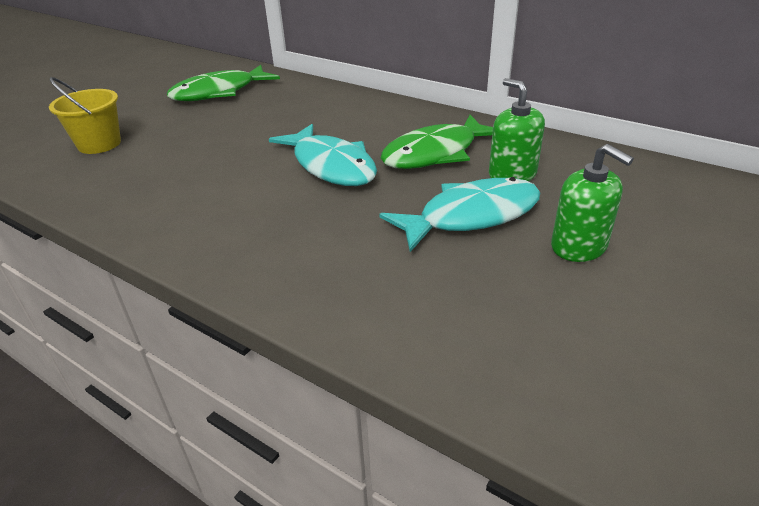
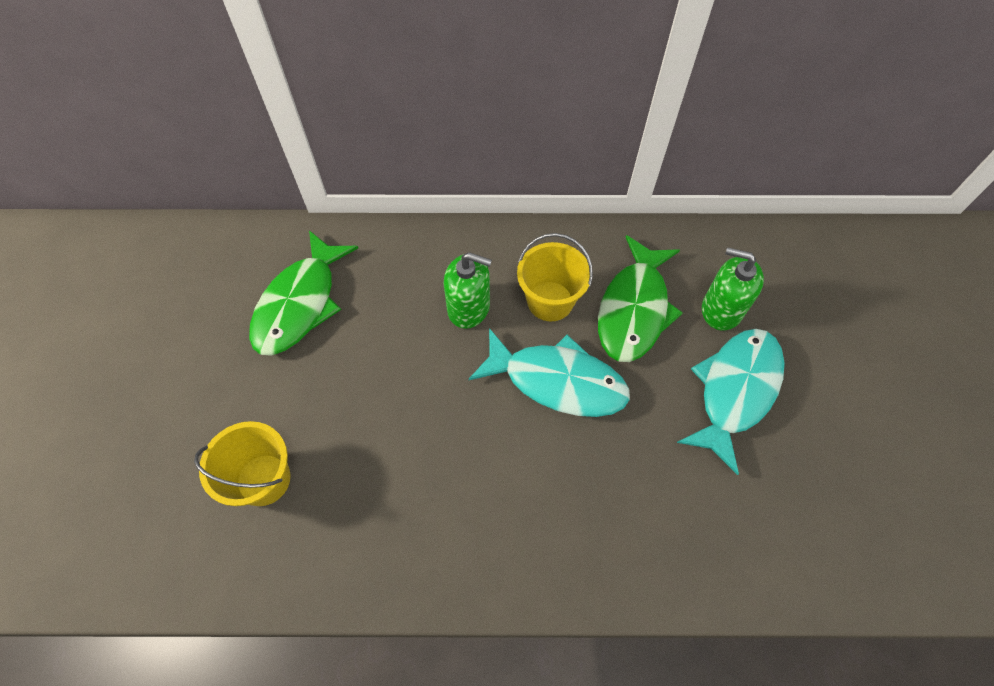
camera: 35 degrees left, 25 degrees up
(375, 133) = (550, 301): none -> yellow bucket
(579, 246) = (835, 385): green soap dispenser -> green soap dispenser (469, 307)

